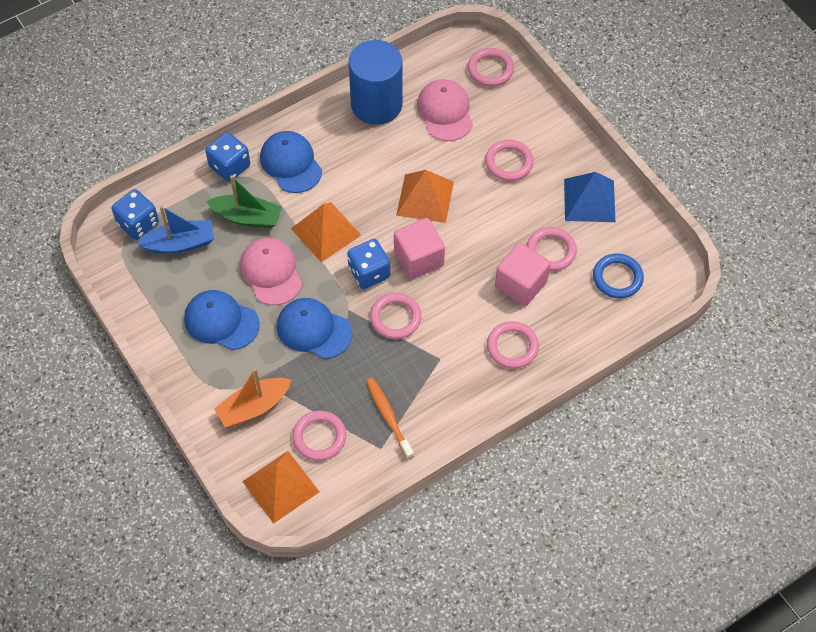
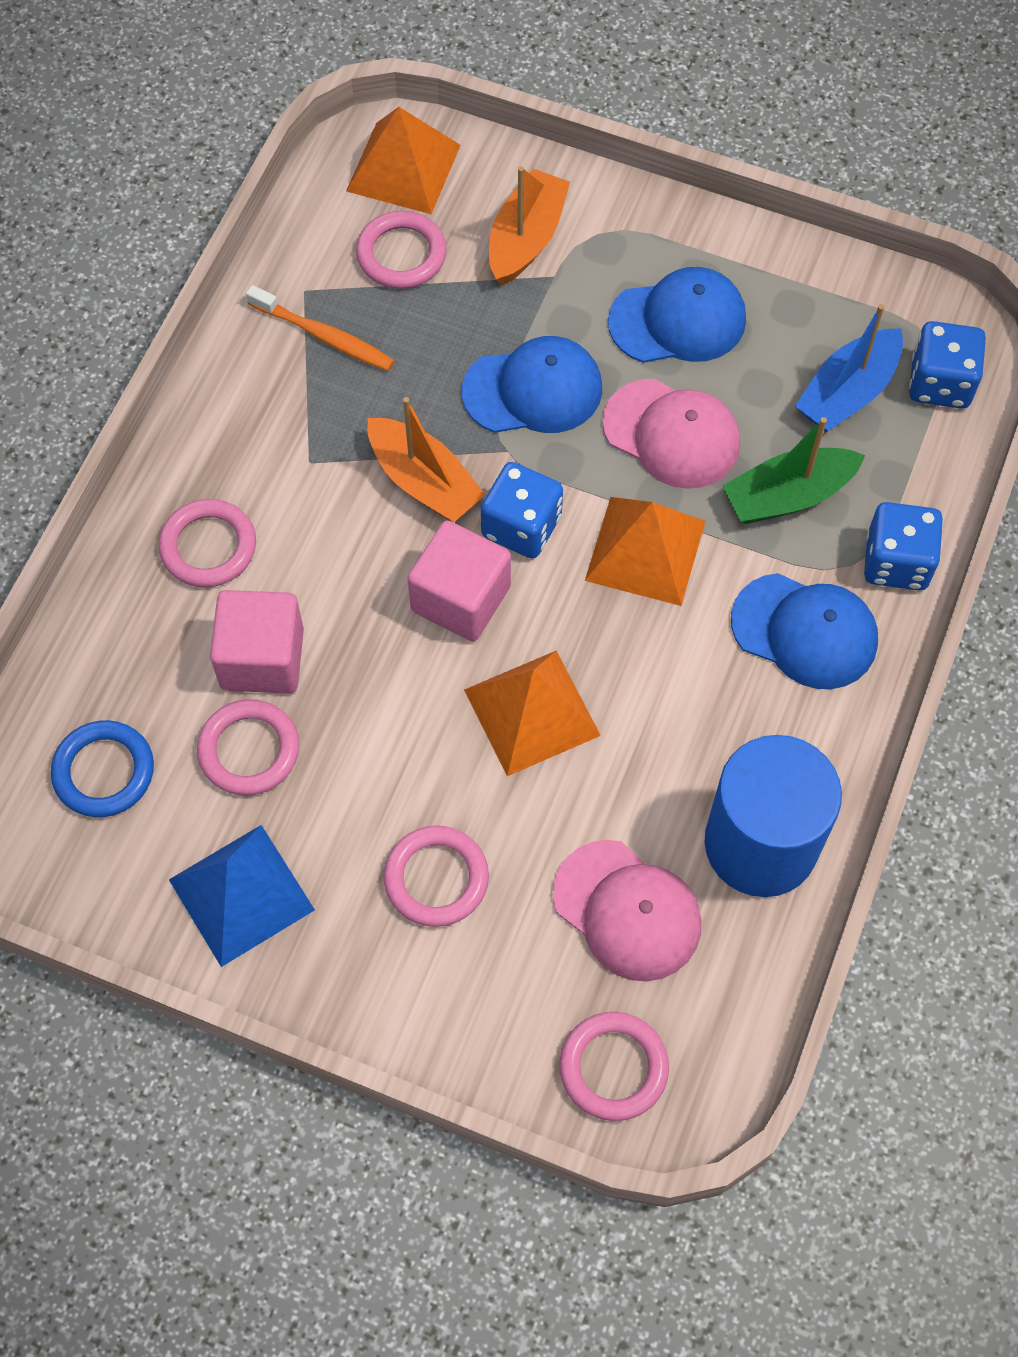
camera: 145 degrees right, 5 degrees up
(395, 318) = (424, 481): pink ring -> orange boat

